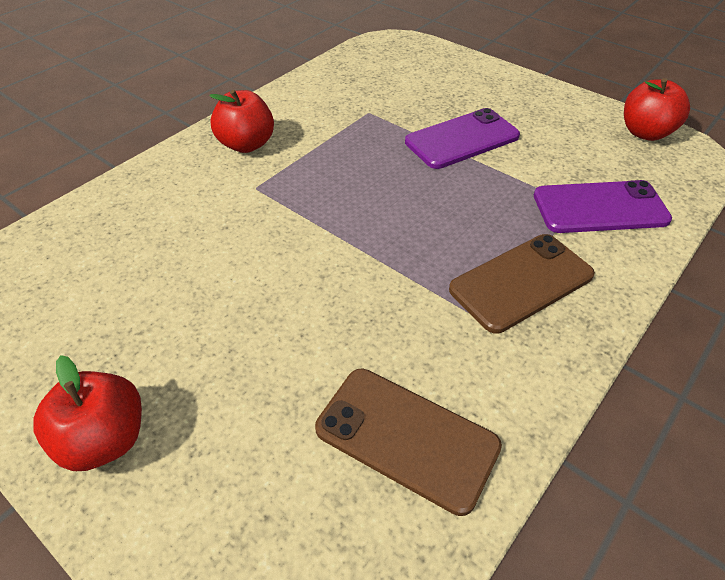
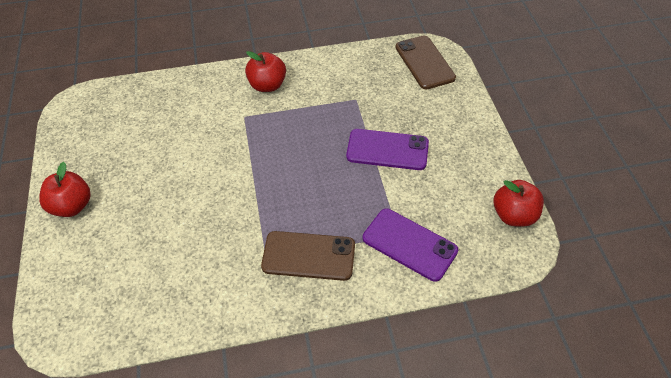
camera: 40 degrees right, 5 degrees up
(406, 438) = (172, 288): brown phone -> brown phone (424, 62)

